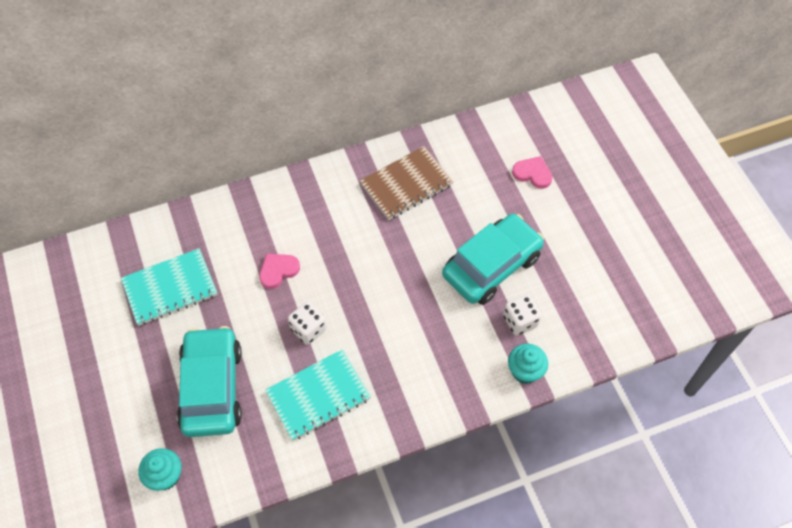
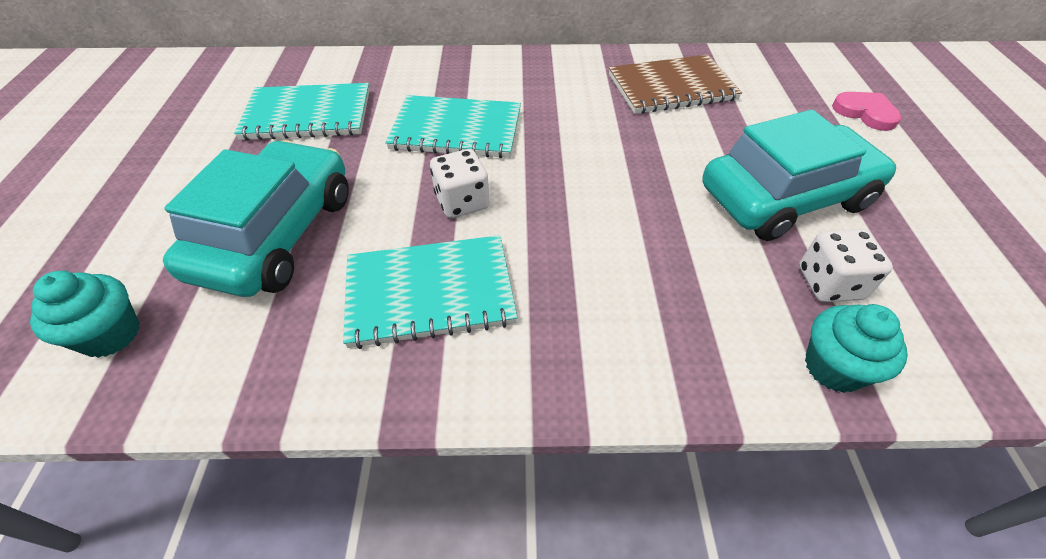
camera: 20 degrees right, 10 degrees down
(278, 271) = (456, 130): pink heart -> turquoise notebook

